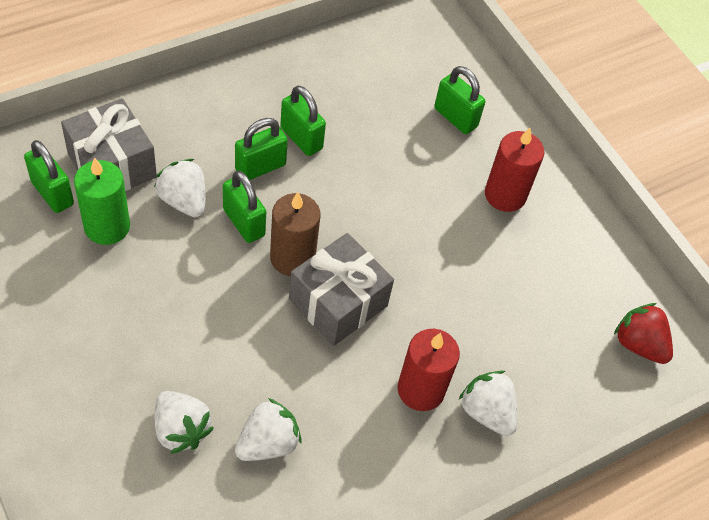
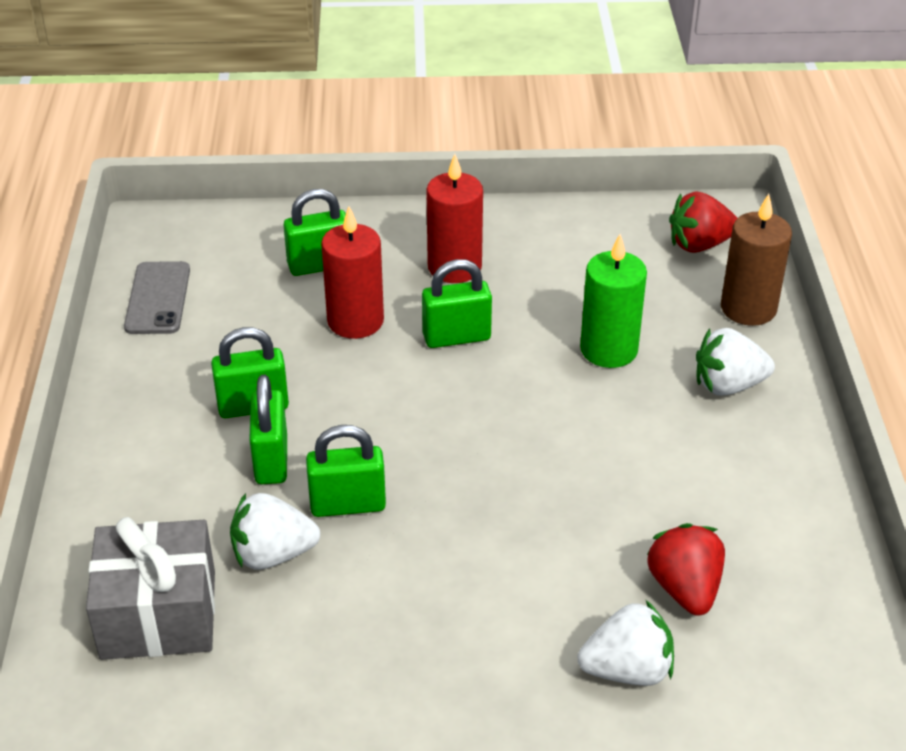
camera: 55 degrees left, 15 degrees down
(52, 193) = (160, 700): green padlock -> green padlock (456, 337)
(107, 226) = (261, 652): green candle -> green candle (609, 349)
(267, 443) = (684, 589): white strawberry -> red strawberry
(292, 258) = (430, 476): brown candle -> brown candle (748, 308)
(338, 302) = (519, 457): grey gift -> none
(368, 48) = (157, 298): none -> grey phone
(421, 390) = (675, 427): red candle -> red candle (355, 321)

